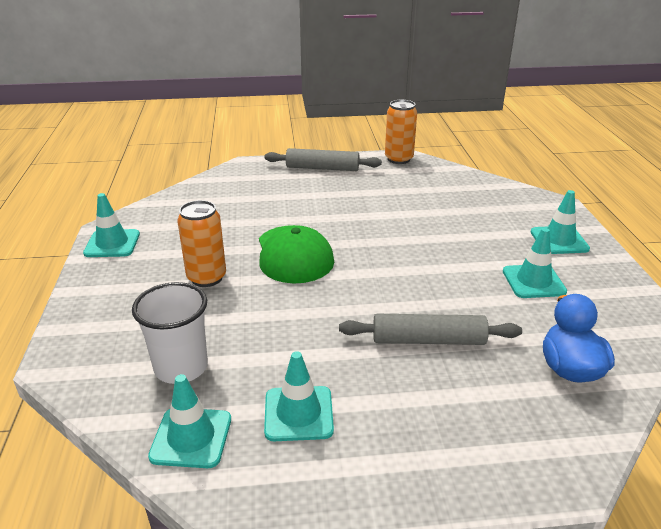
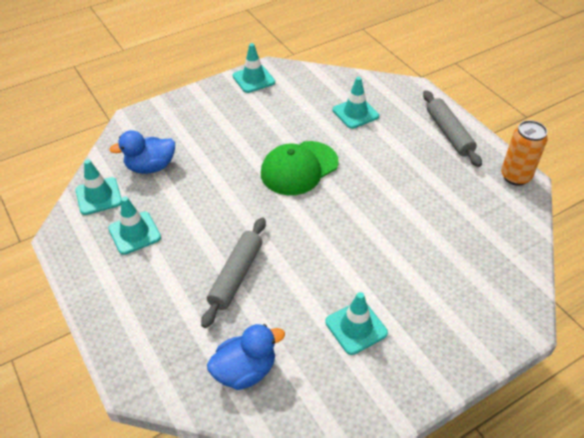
camera: 65 degrees right, 15 degrees up
(181, 367) = (150, 167): white cup -> blue duck
(206, 278) = (243, 138): orange can -> none
(428, 340) = (236, 276): grey rolling pin -> grey rolling pin turned 45 degrees clockwise
(559, 240) = (444, 336): turquoise traffic cone -> turquoise traffic cone (355, 113)

